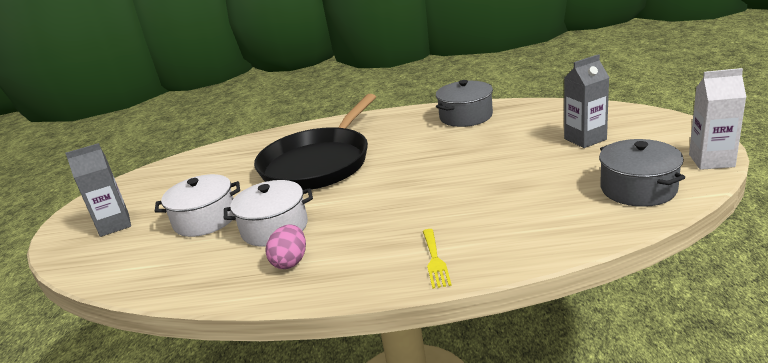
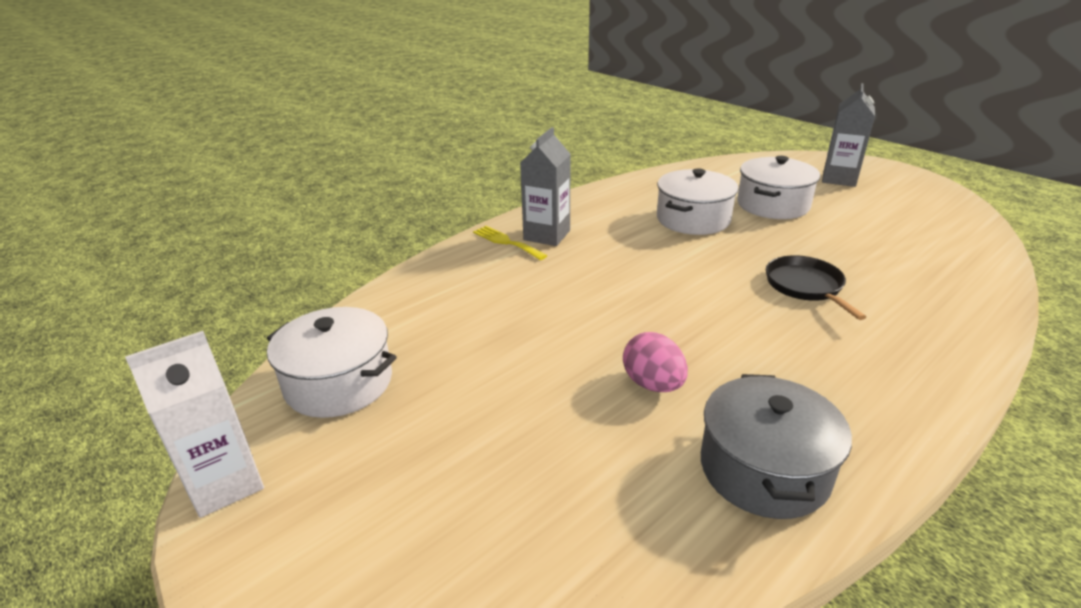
camera: 135 degrees right, 5 degrees up
(290, 261) = (626, 207): pink egg -> pink egg (653, 384)
(318, 163) = (805, 286): black pan -> black pan, size x0.44
(585, 139) = (465, 473): grey carton -> grey carton (547, 235)
(638, 189) = (339, 383): grey pot -> white pot

